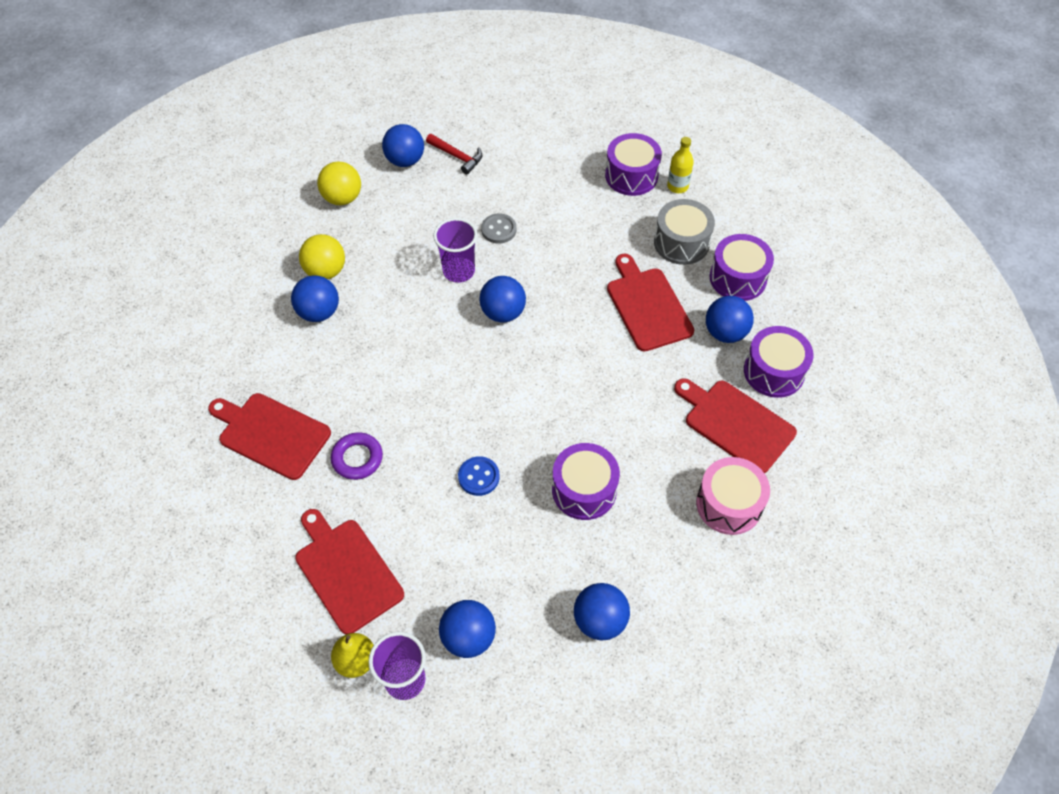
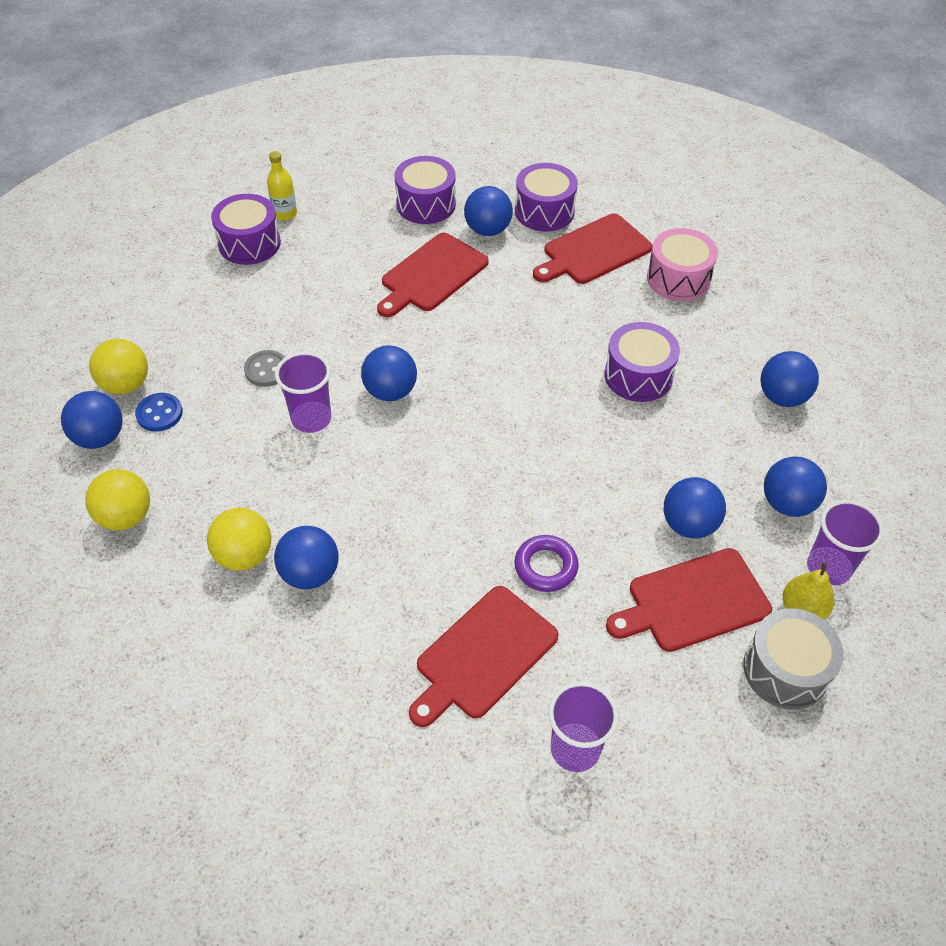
camera: 75 degrees left, 5 degrees down
(204, 509) = (575, 749): none -> purple cup
(424, 557) = (689, 524): none -> blue ball
(457, 156) = (126, 385): red hammer -> yellow ball
(479, 477) = (601, 457): blue button -> blue button (159, 413)
(647, 306) = (431, 275): red cutting board -> red cutting board turned 45 degrees counterclockwise
(681, 243) = (362, 230): grey drum -> grey drum (785, 670)

